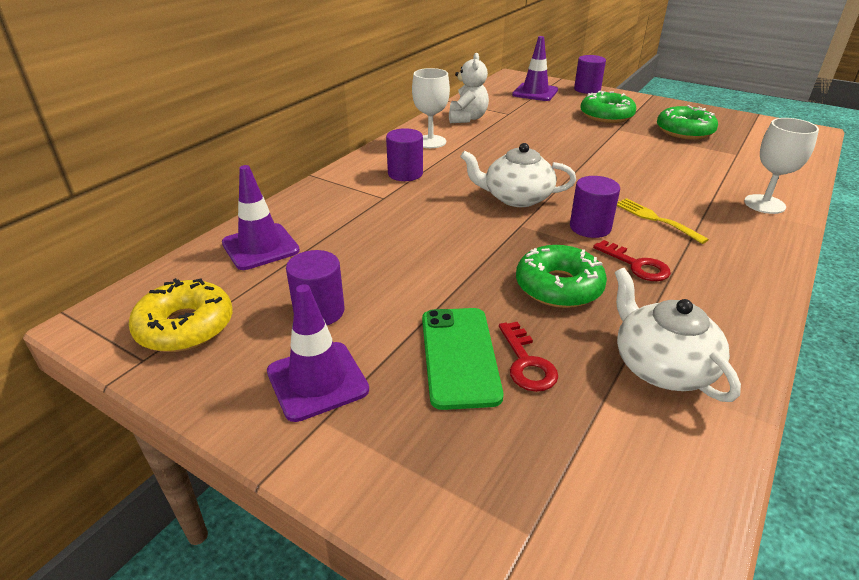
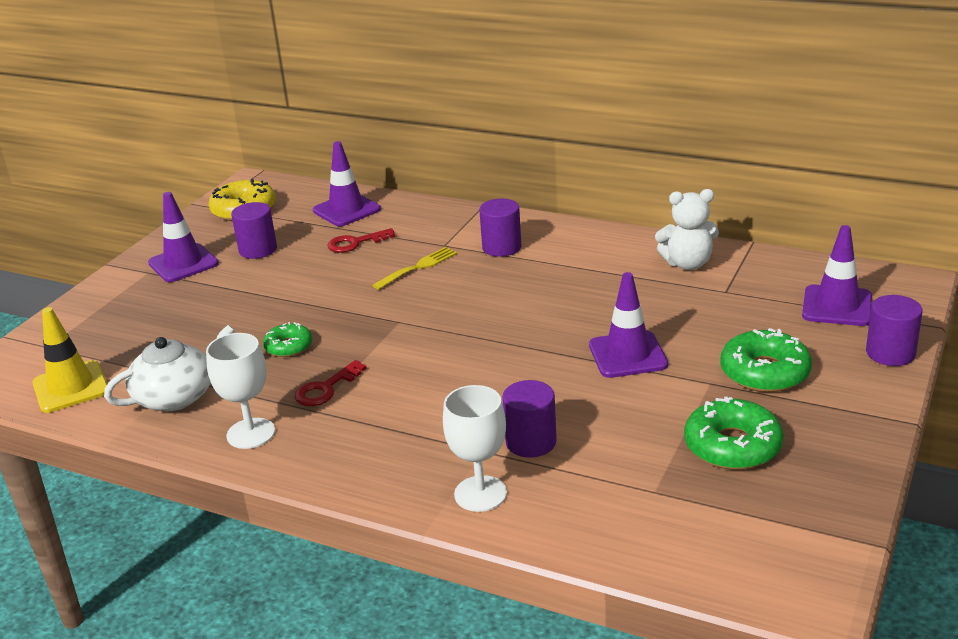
camera: 85 degrees right, 5 degrees down
(430, 142) = (596, 250): white goblet -> white goblet (251, 433)
(459, 356) = (201, 309): green phone -> none
(516, 198) = (459, 315): white teapot -> none
(527, 363) = (189, 337): red key -> red key (355, 243)
(558, 287) = (288, 346): green donut -> green donut, size x0.60
(585, 146) = (627, 355): none -> purple traffic cone
(590, 227) = (399, 361): purple cylinder -> purple cylinder (531, 442)
(651, 481) = (71, 387): none -> yellow traffic cone
(655, 219) = (424, 404): yellow fork -> yellow fork (418, 267)

